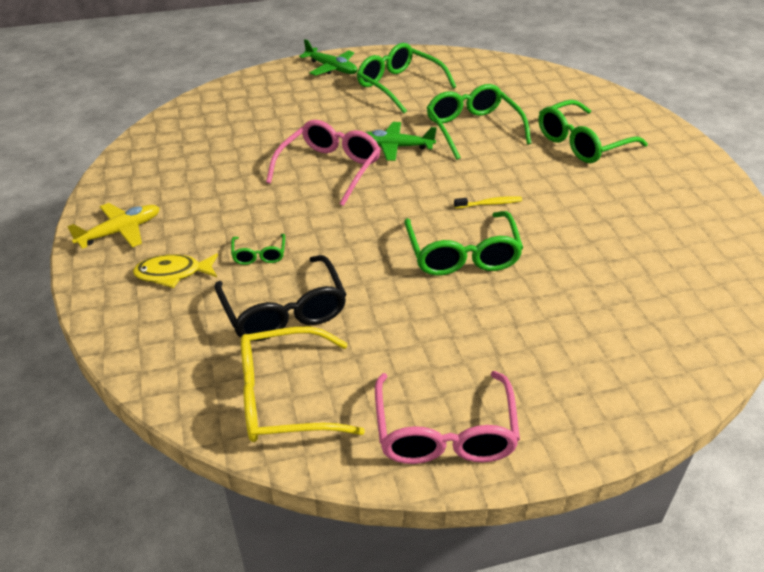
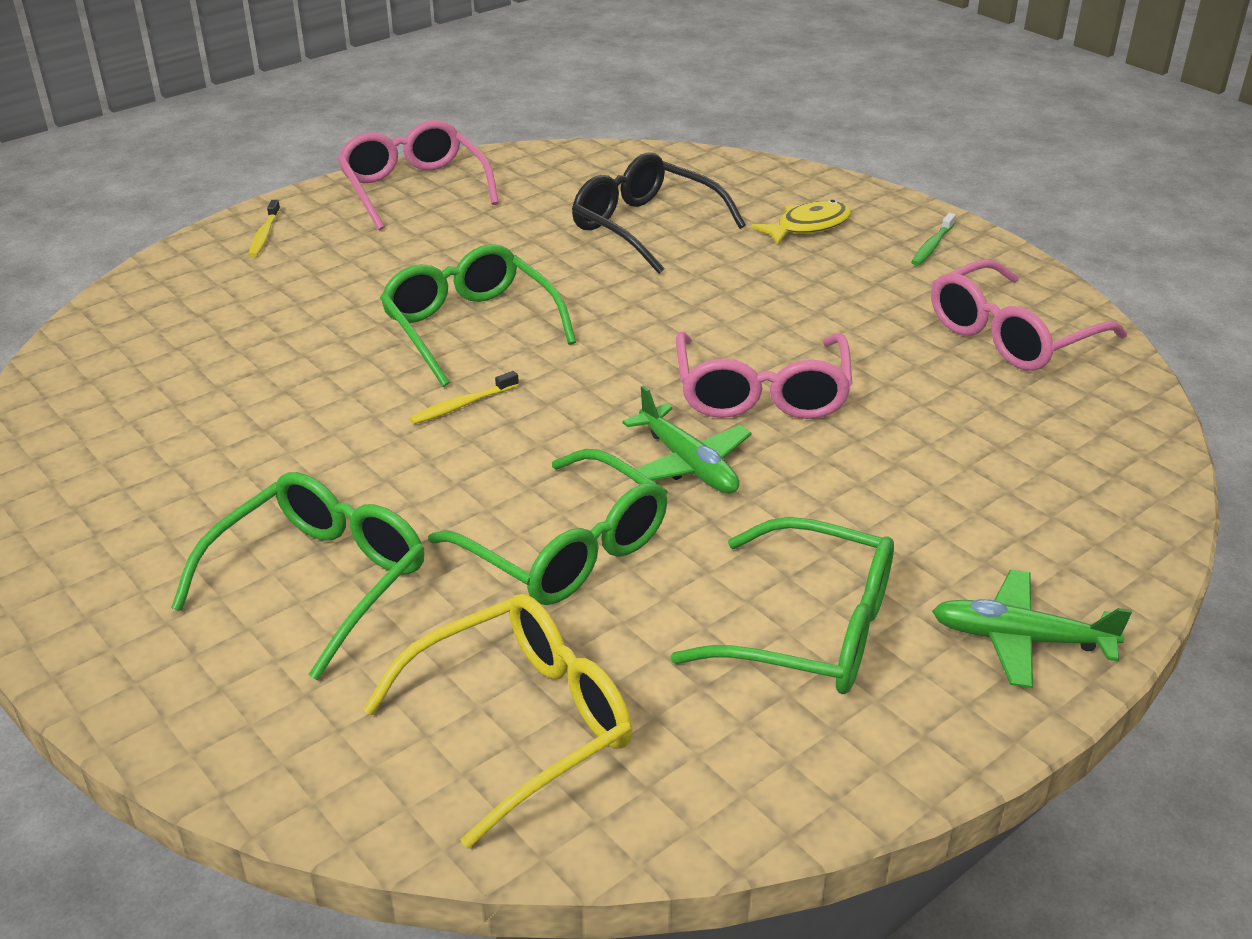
camera: 155 degrees right, 5 degrees down
(120, 232) = (932, 246): yellow plane -> green toothbrush
(168, 163) = (1012, 335): none -> pink glasses
(259, 254) = (734, 265): green glasses -> none
(286, 397) = (578, 176): yellow glasses -> yellow glasses (519, 724)
(395, 147) = (688, 463): green plane -> green plane turned 75 degrees clockwise
(598, 406) = (264, 235): none -> yellow toothbrush

